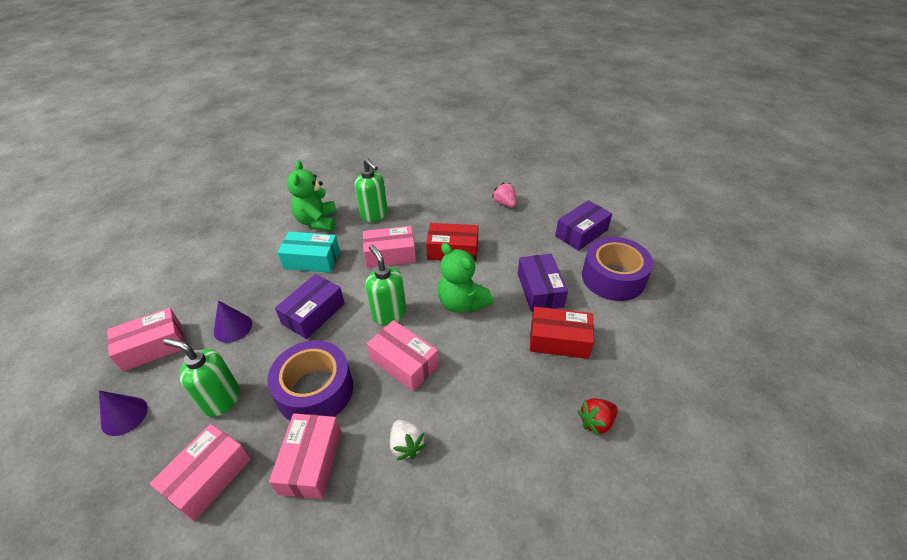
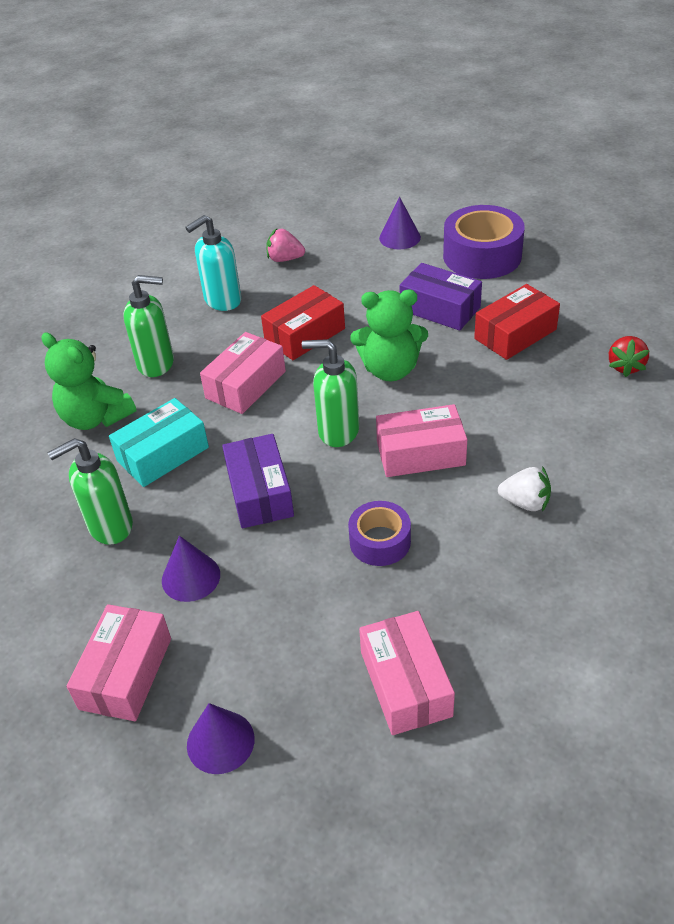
camera: 45 degrees left, 0 degrees up
(221, 399) = (301, 631): green soap dispenser -> green soap dispenser (110, 526)
(311, 462) = (472, 585): pink box -> none
(315, 390) = (380, 541): purple tape -> purple tape, size x0.58
(445, 205) = (222, 300): none -> turquoise soap dispenser
(581, 233) = (399, 237): purple box -> purple cone

